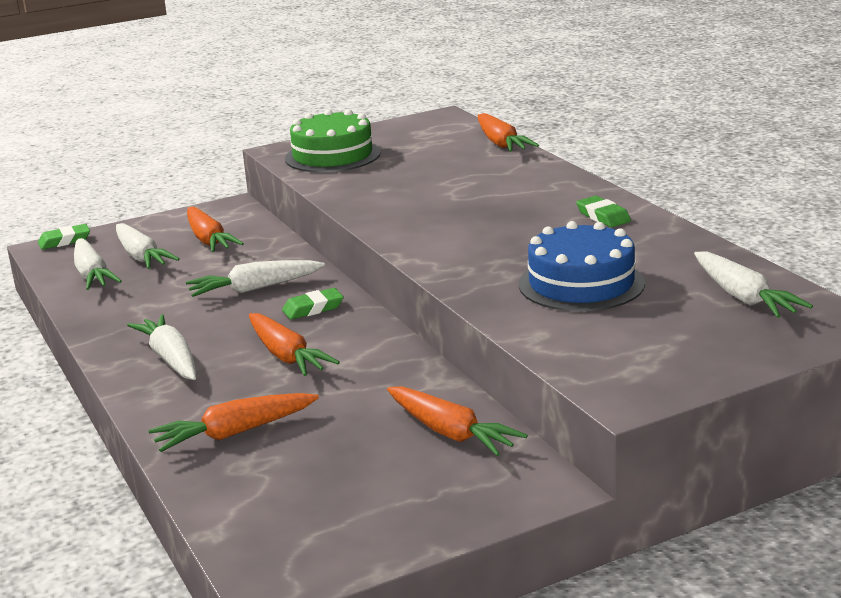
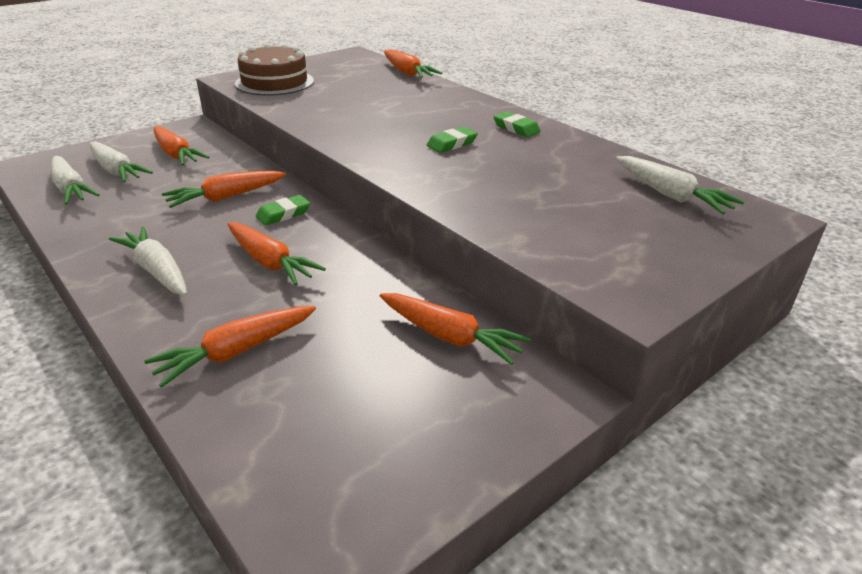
camera: 15 degrees left, 10 degrees up
(64, 241) = (42, 158): green eraser -> green eraser (452, 144)
(255, 289) = (226, 197): white carrot -> orange carrot
(332, 156) = (274, 82): green cake -> brown cake
(581, 284) = (530, 187): blue cake -> none

